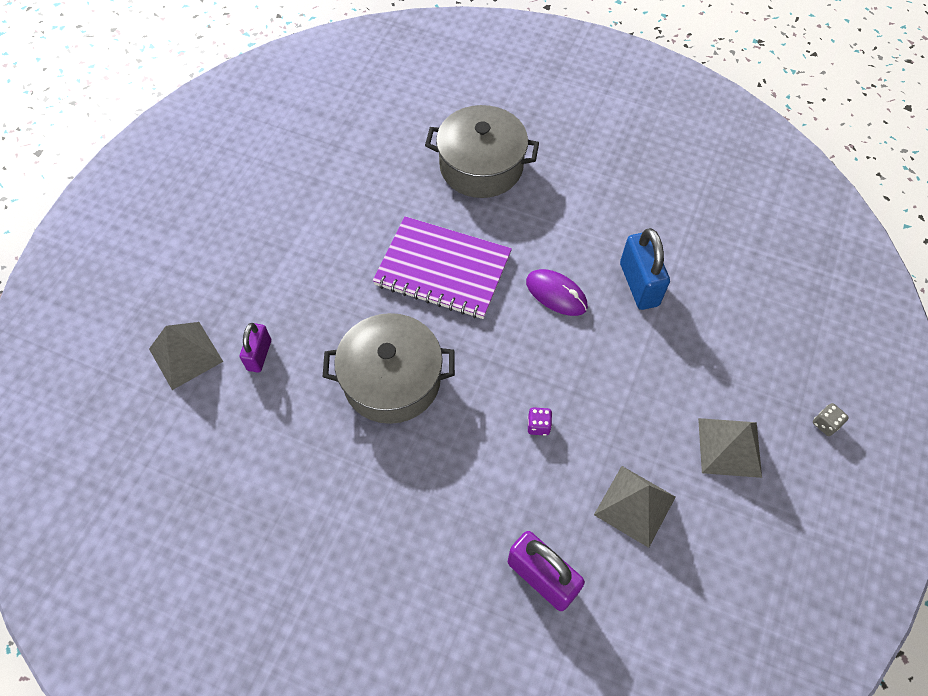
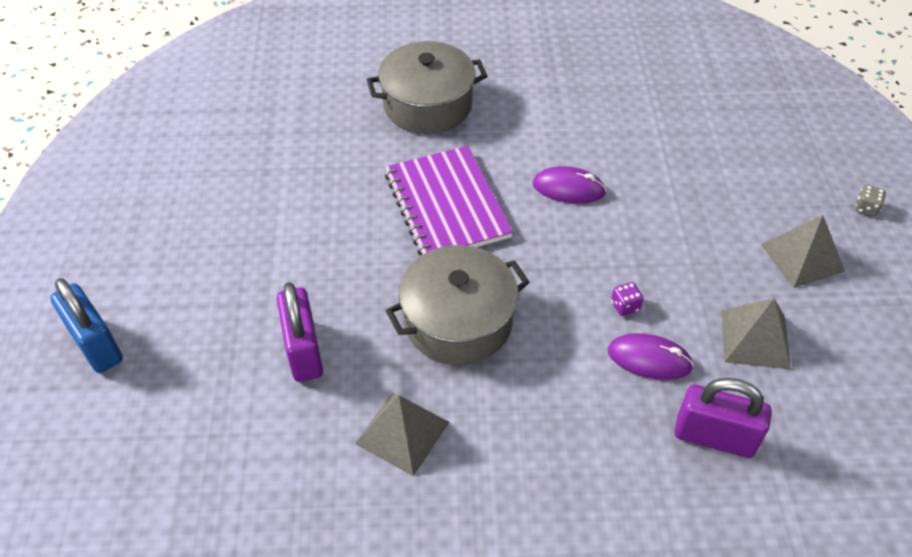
camera: 25 degrees left, 10 degrees down
(185, 355) = (220, 382): grey pyramid -> grey pyramid (402, 433)
(259, 355) = (304, 351): purple padlock -> purple padlock, size x1.61
(443, 269) = (447, 205): purple notebook -> purple notebook turned 75 degrees clockwise
(529, 483) = (649, 359): none -> purple mouse
(639, 284) = (637, 154): blue padlock -> blue padlock (96, 345)

